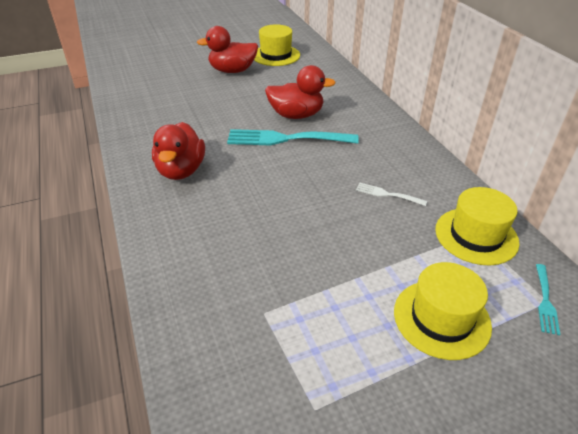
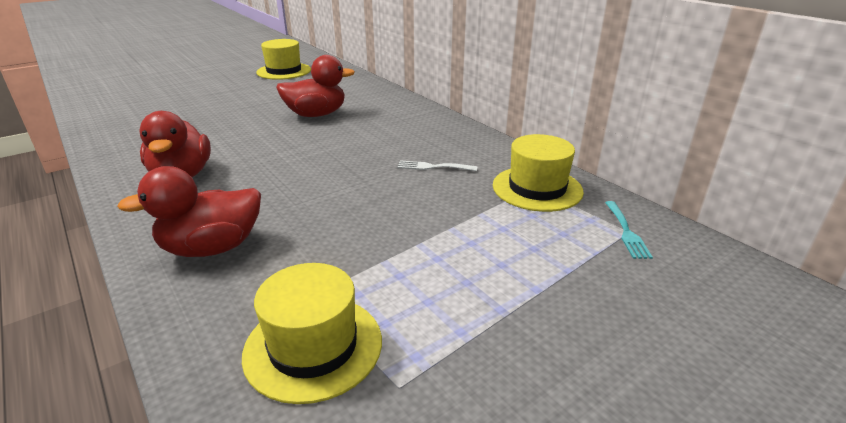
camera: 15 degrees left, 10 degrees down
(232, 71) = (236, 86): red duck -> red duck (212, 248)
(286, 139) = (308, 134): turquoise fork -> none
(441, 318) = (525, 265): yellow hat -> yellow hat (313, 346)

